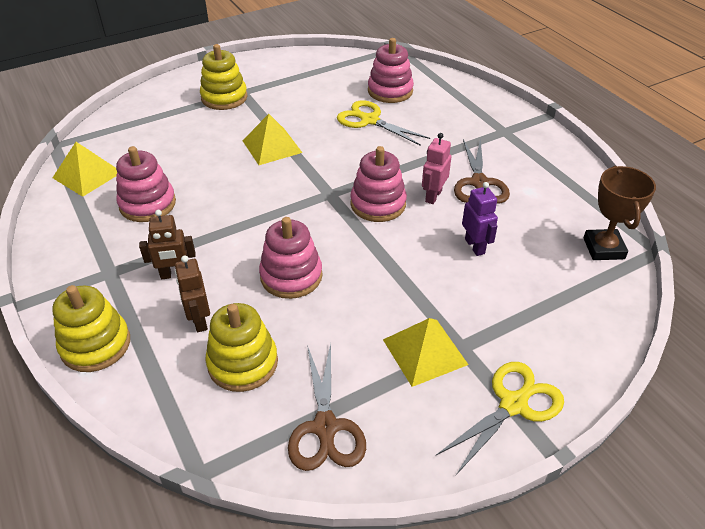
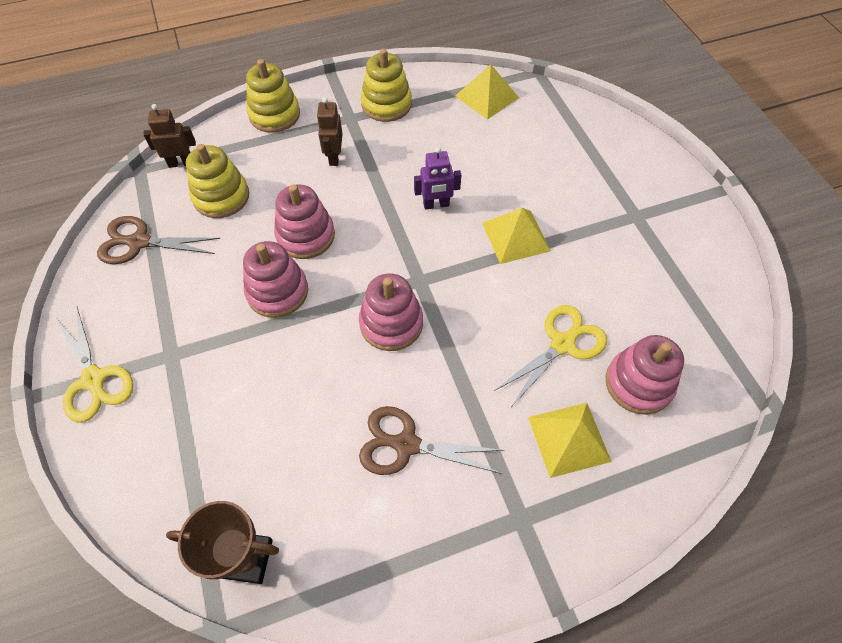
camera: 100 degrees right, 15 degrees up
(147, 204) = (434, 138): pink stacking toy -> pink stacking toy (277, 292)
(199, 320) = (276, 172): brown robot -> brown robot (181, 163)
(224, 97) = (623, 198): yellow stacking toy -> yellow stacking toy (386, 104)
(425, 352) = (178, 324): yellow pyramid -> yellow pyramid (568, 439)
(433, 196) = (392, 383): pink robot -> none
(475, 246) = (296, 406): purple robot -> purple robot (436, 205)

